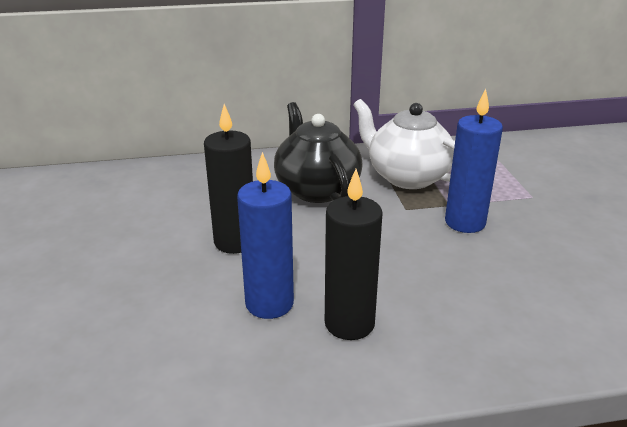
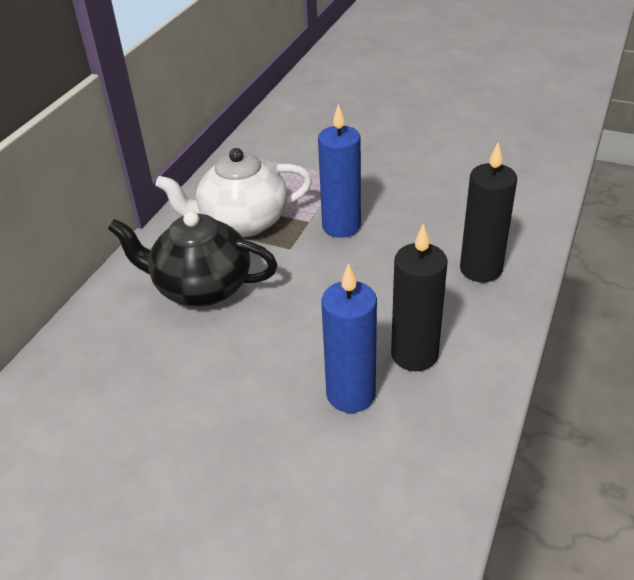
camera: 55 degrees left, 10 degrees up
(235, 242) = (235, 382): black candle -> black candle (480, 269)

